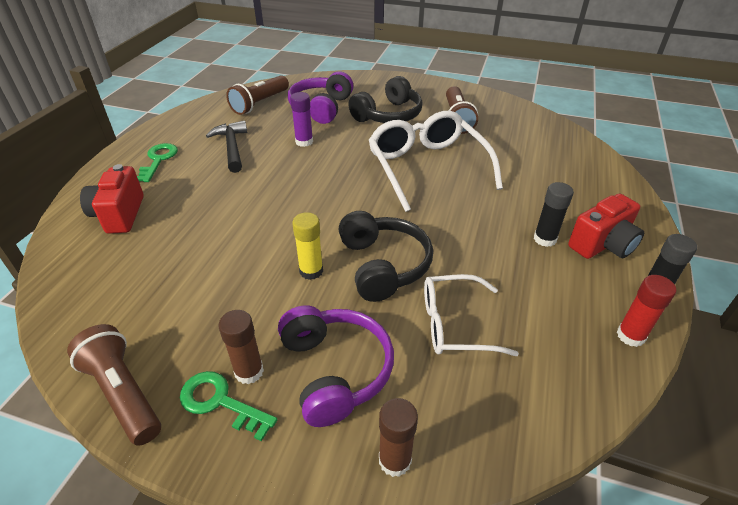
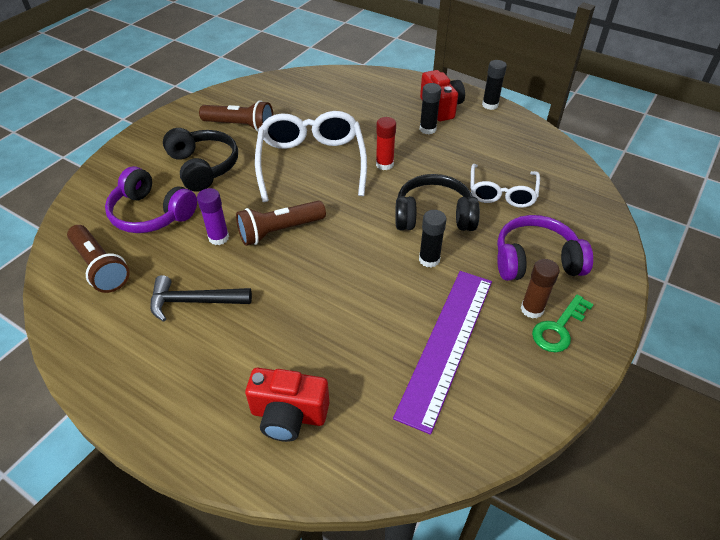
camera: 75 degrees left, 5 degrees up
(123, 393) = (546, 393): brown flashlight -> brown flashlight (279, 231)
(158, 160) = (183, 378): green key -> none
(192, 299) = (446, 344): none -> purple ruler
(311, 271) = (429, 259): yellow glue stick -> black glue stick
(395, 460) = (605, 244): brown glue stick -> none
(427, 167) = (311, 163): white glasses -> white glasses turned 90 degrees clockwise
(630, 335) = (522, 125): red glue stick -> red glue stick (384, 164)

